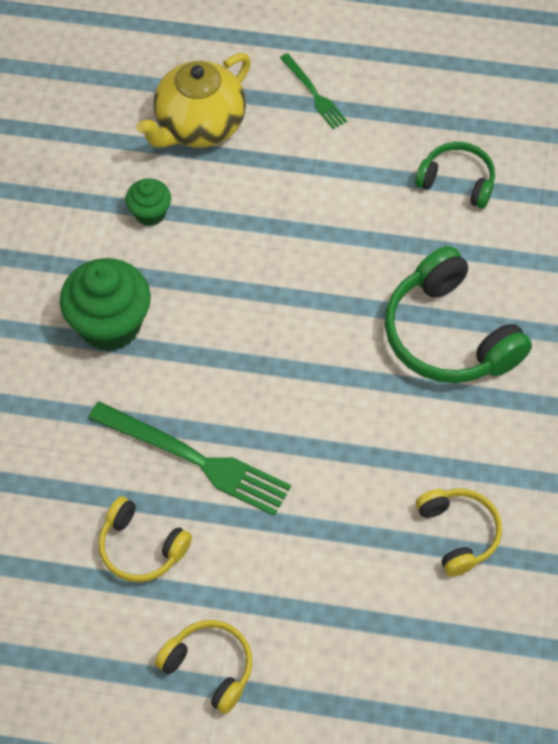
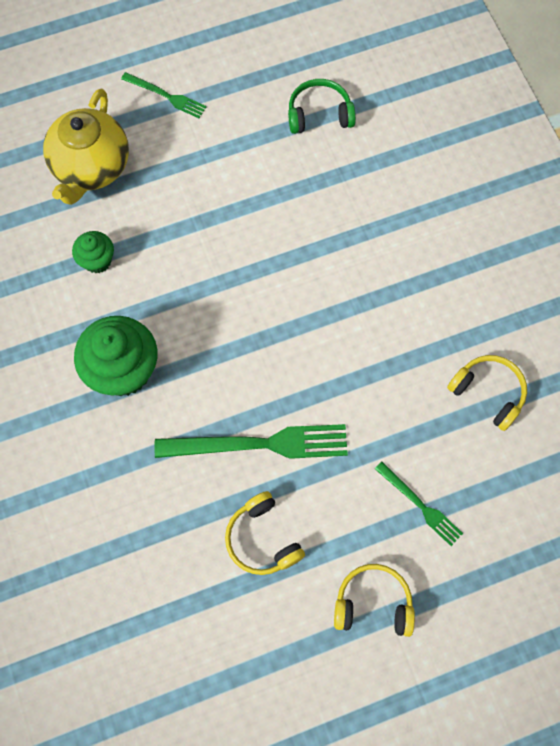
camera: 30 degrees left, 10 degrees up
(141, 548) = (262, 539): yellow headphones -> yellow headphones turned 60 degrees clockwise
(317, 602) = (420, 505): none -> green fork
(448, 335) = (387, 241): green headphones -> none

